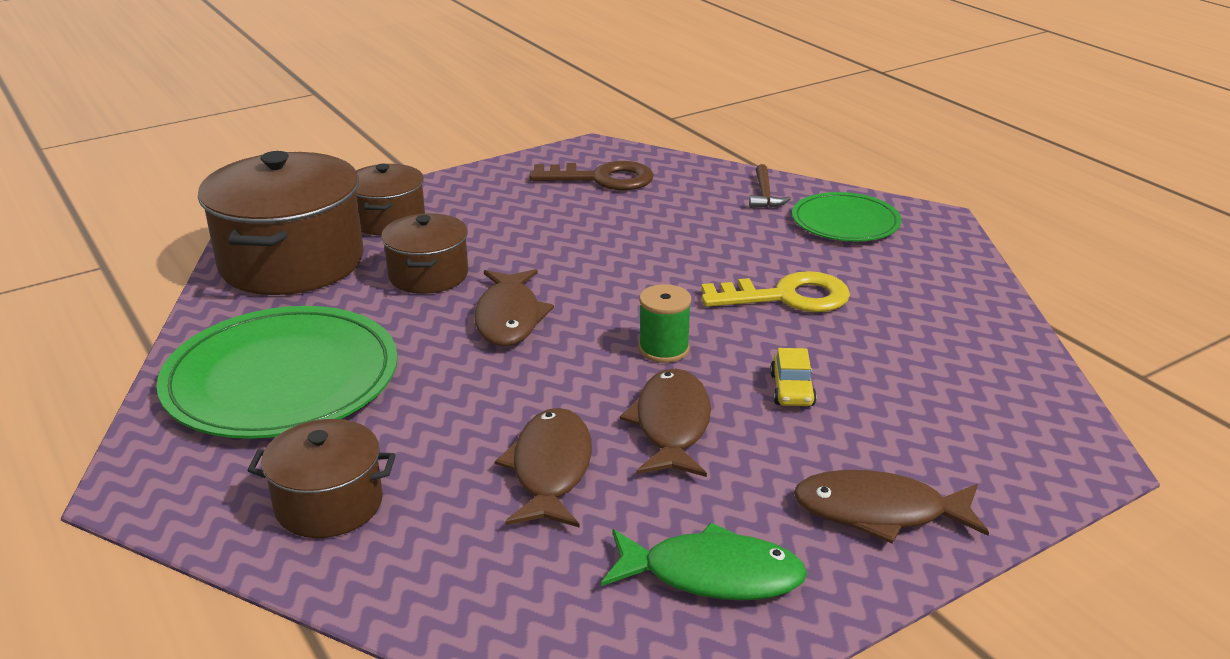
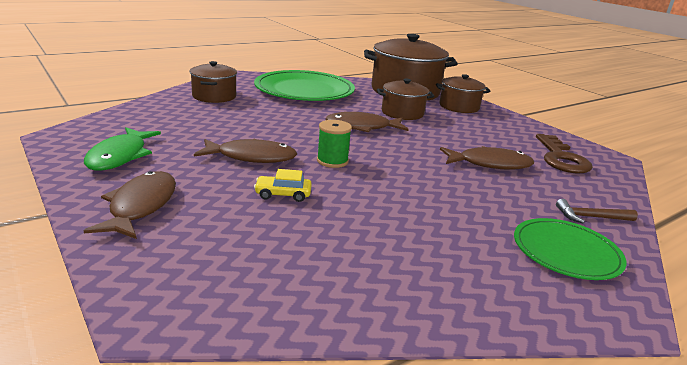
camera: 85 degrees right, 5 degrees down
(550, 469) = (222, 130): brown fish -> brown fish (490, 164)
(787, 297) = (410, 207): yellow key -> none

